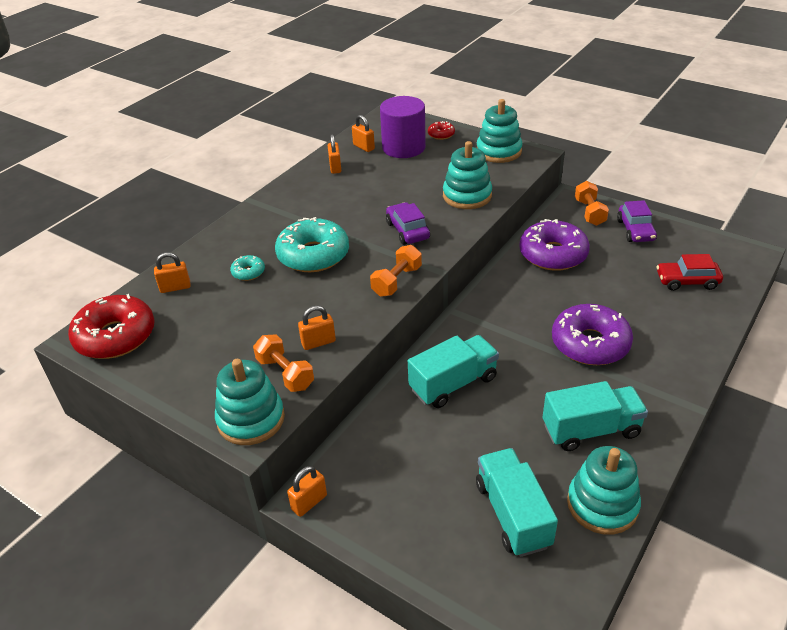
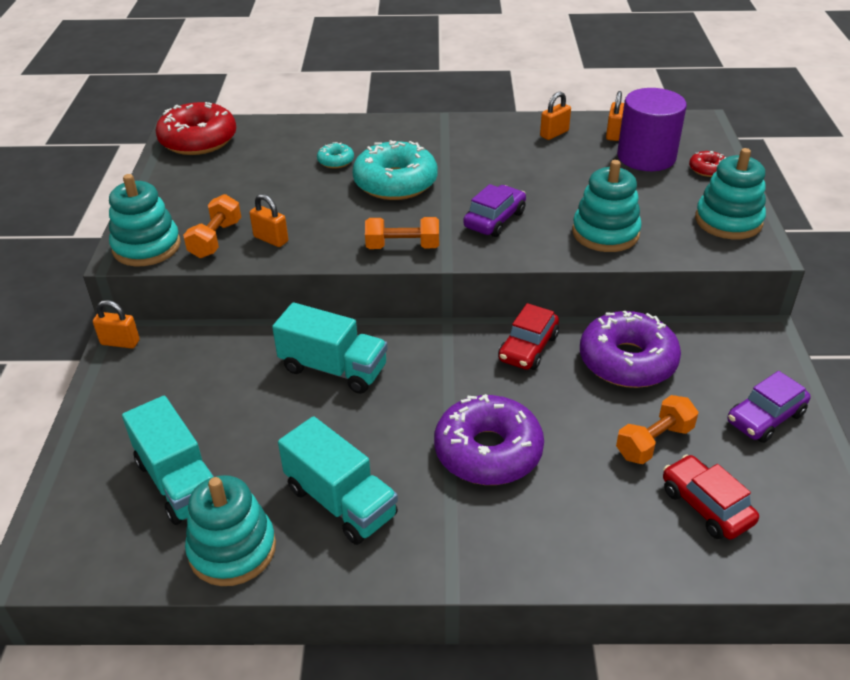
camera: 55 degrees right, 0 degrees up
(175, 287) = (282, 137): orange padlock -> none
(508, 287) = (528, 348): none -> red car
(512, 514) = (179, 481): turquoise truck -> turquoise truck turned 105 degrees clockwise
(589, 212) = (753, 362): orange dumbbell -> orange dumbbell (654, 442)

